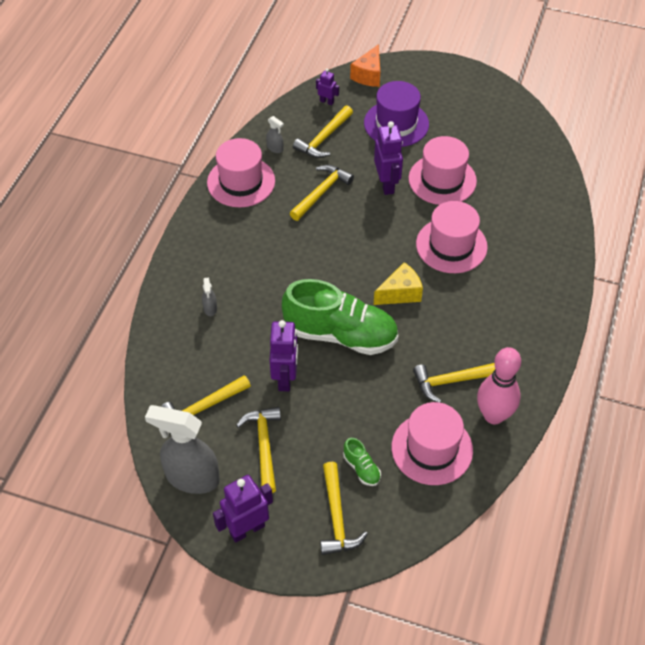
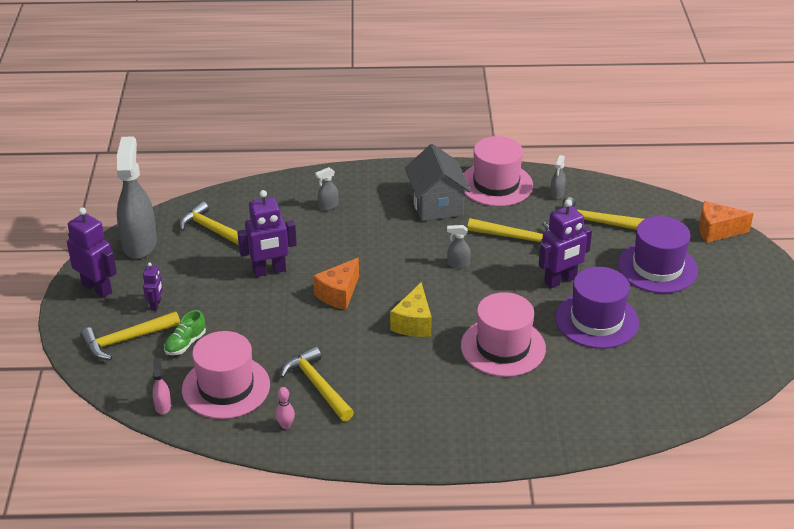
camera: 70 degrees right, 15 degrees down
(248, 230) = (436, 204): none -> grey house
(264, 446) = (187, 277): yellow hammer -> none
(327, 101) = (651, 211): purple robot -> purple robot (156, 305)
(337, 241) = (458, 264): none -> grey spray bottle
(341, 334) = (338, 294): green shoe -> orange cheese
(400, 293) = (413, 323): yellow cheese -> yellow cheese turned 60 degrees clockwise
(439, 503) = (163, 406): none -> pink spray bottle
(442, 180) = (596, 320): pink hat -> purple hat
(493, 415) = (285, 425): pink bowling pin -> pink bowling pin, size x0.40

